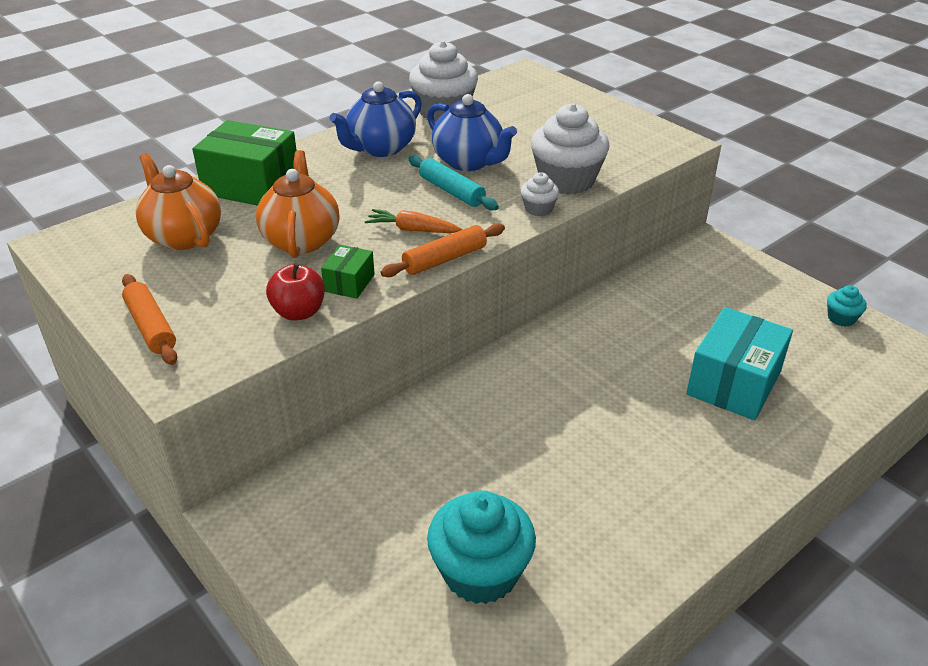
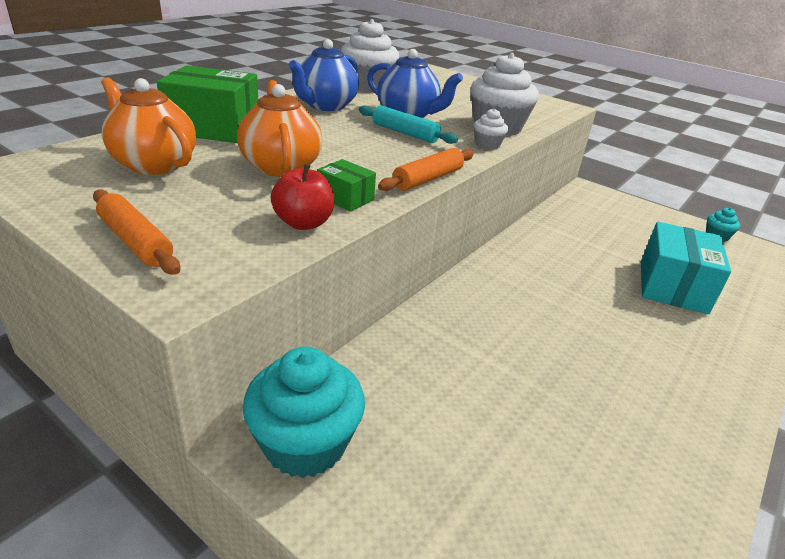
camera: 15 degrees left, 5 degrees down
(349, 283) = (345, 198): green box -> green box turned 60 degrees counterclockwise
(412, 230) = (385, 158): orange carrot -> none
(480, 572) = (553, 485): turquoise cupcake -> turquoise cupcake (305, 443)

